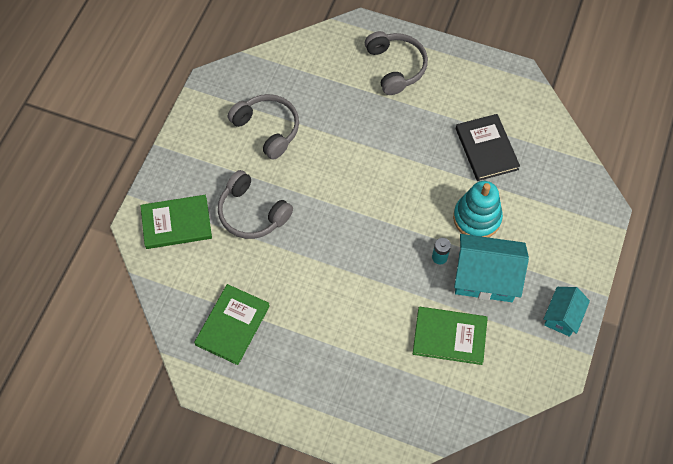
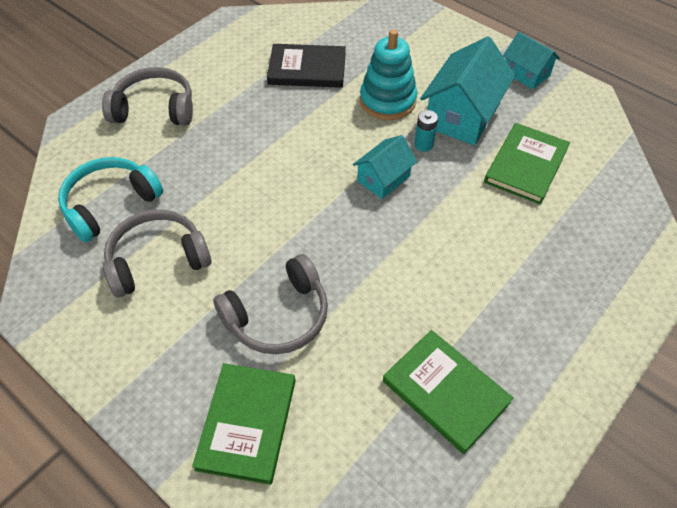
camera: 70 degrees left, 10 degrees down
(300, 82) = (110, 204): none -> turquoise headphones
(392, 239) = (383, 179): none -> turquoise house

